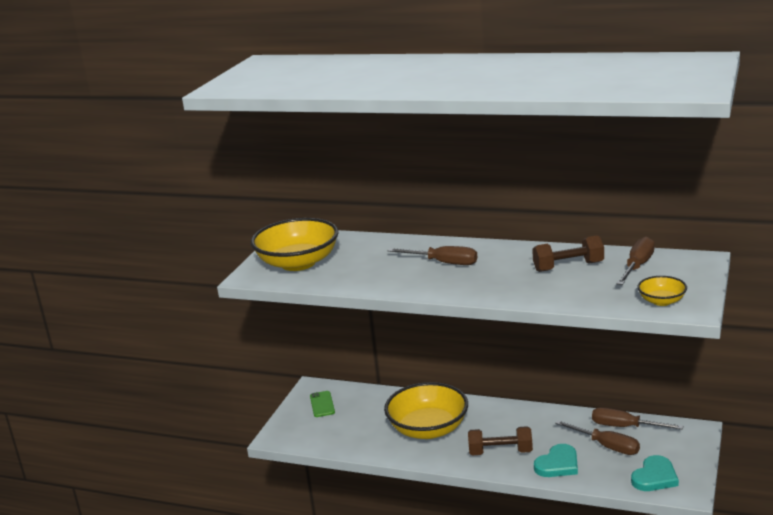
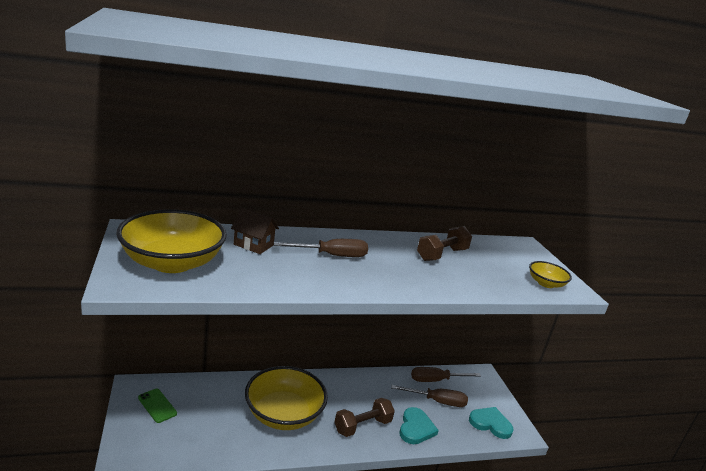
camera: 40 degrees left, 0 degrees up
(378, 251) = (253, 245): none -> brown house
(637, 266) = (491, 252): brown screwdriver -> none
(655, 477) = (490, 424): turquoise heart -> turquoise heart turned 75 degrees counterclockwise

